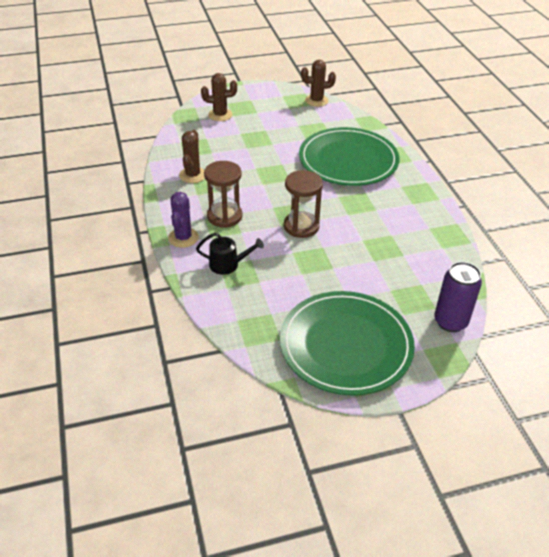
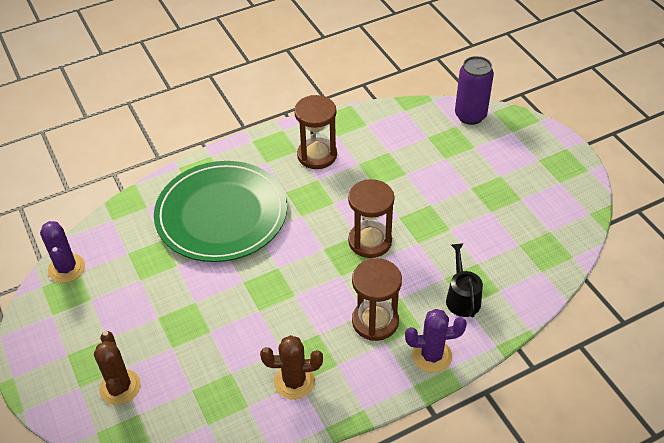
camera: 100 degrees left, 5 degrees up
(316, 100) = (66, 268): brown cactus -> purple cactus
(346, 345) = (533, 182): green plate -> none
(405, 213) = (317, 155): none -> brown hourglass

